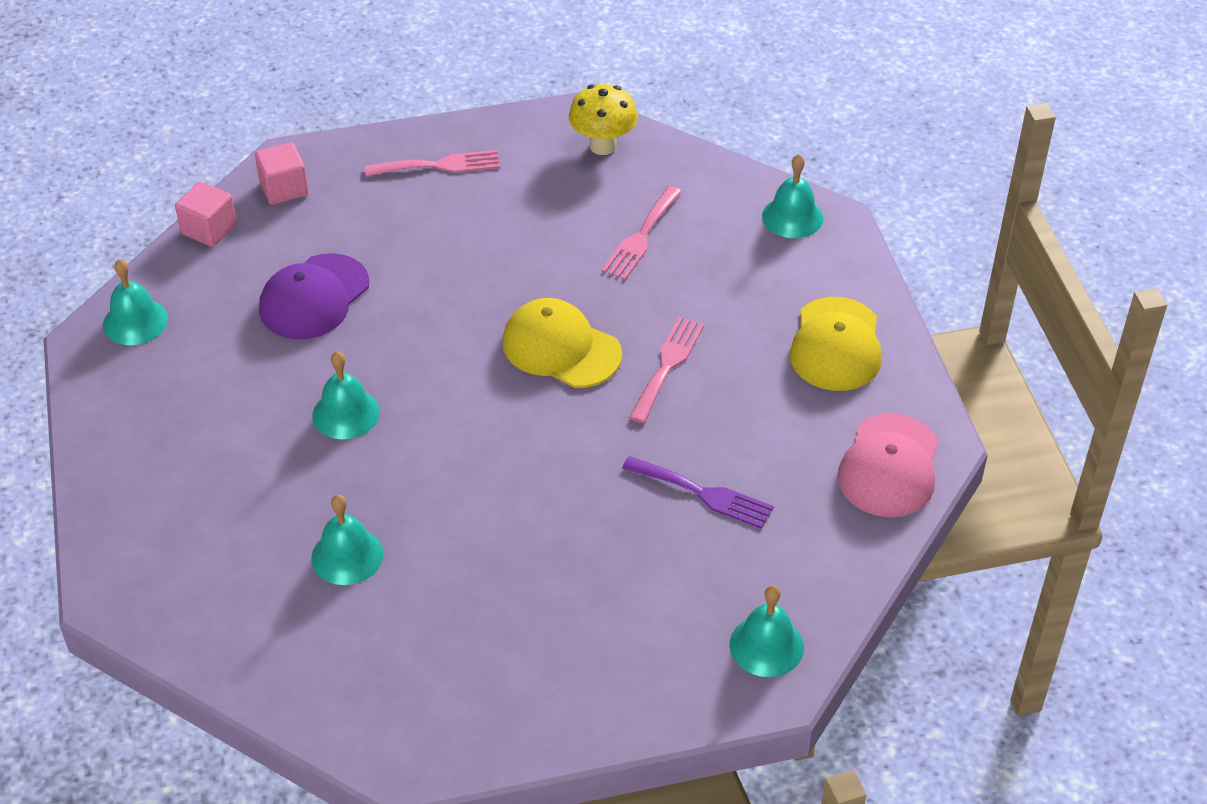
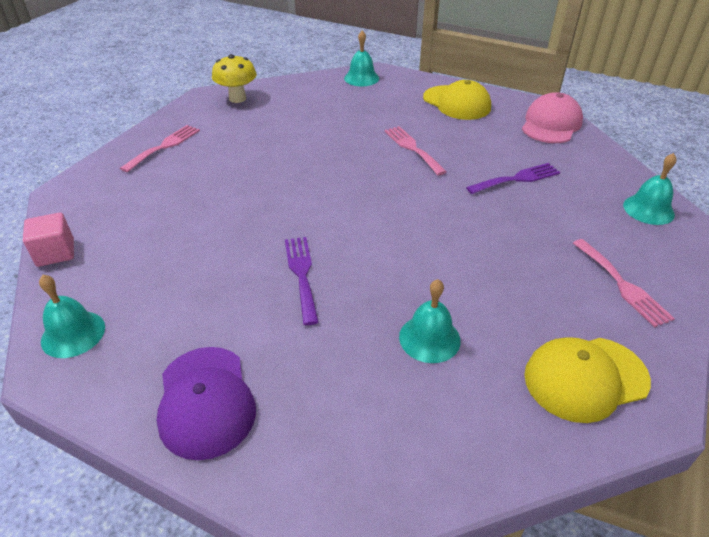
camera: 50 degrees left, 5 degrees down
(284, 189) = (80, 205): pink cube -> none
(314, 297) = (186, 238): purple cap -> purple cap (205, 401)
(346, 413) = (301, 274): turquoise bell -> purple fork
(561, 348) = (357, 172): yellow cap -> yellow cap (585, 378)
(641, 237) = (314, 116): pink fork -> pink fork (622, 285)
(889, 466) = (551, 124): pink cap -> pink cap turned 120 degrees counterclockwise

